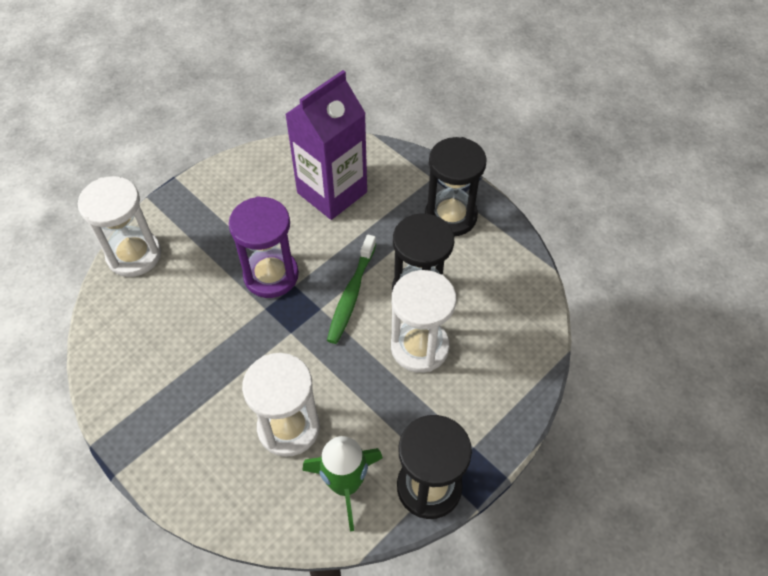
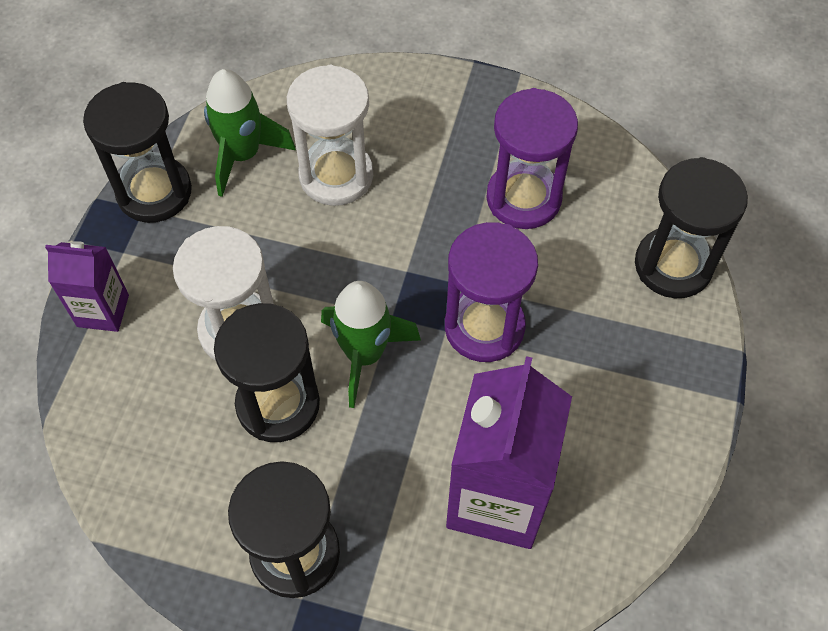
camera: 150 degrees right, 5 degrees up
(134, 255) = (673, 265): white hourglass -> black hourglass
(179, 342) = (523, 198): none -> purple hourglass
(351, 294) = (364, 354): green toothbrush -> green rocket
(504, 407) = (103, 311): none -> purple carton

